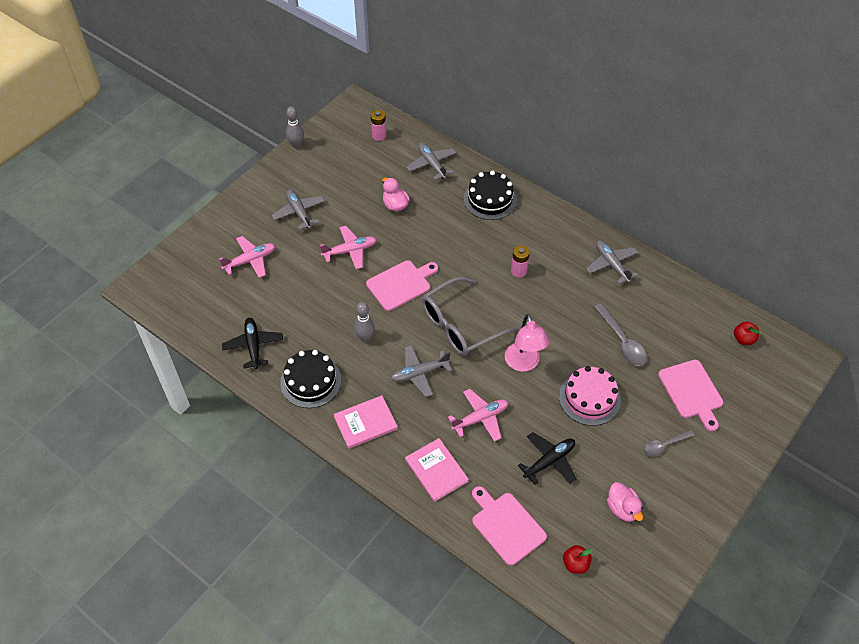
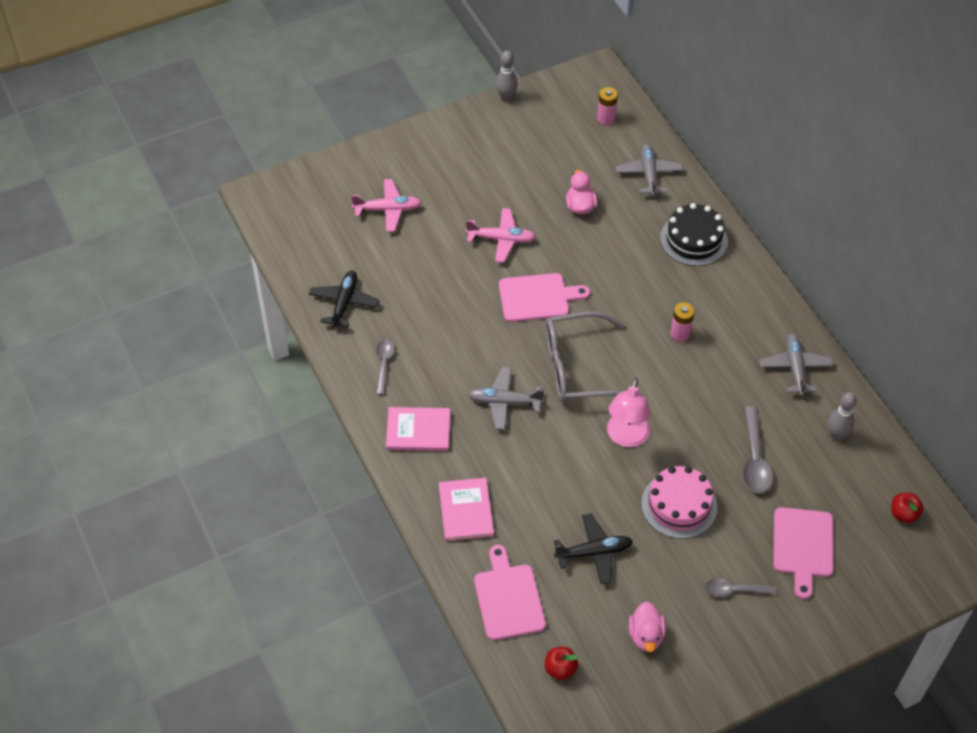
camera: 25 degrees right, 0 degrees up
(299, 212) = (468, 175): grey plane -> none
(311, 381) = (384, 364): black cake -> grey spoon
(365, 338) = (466, 341): grey bowling pin -> grey bowling pin (836, 435)
(480, 418) = (544, 476): pink plane -> none

